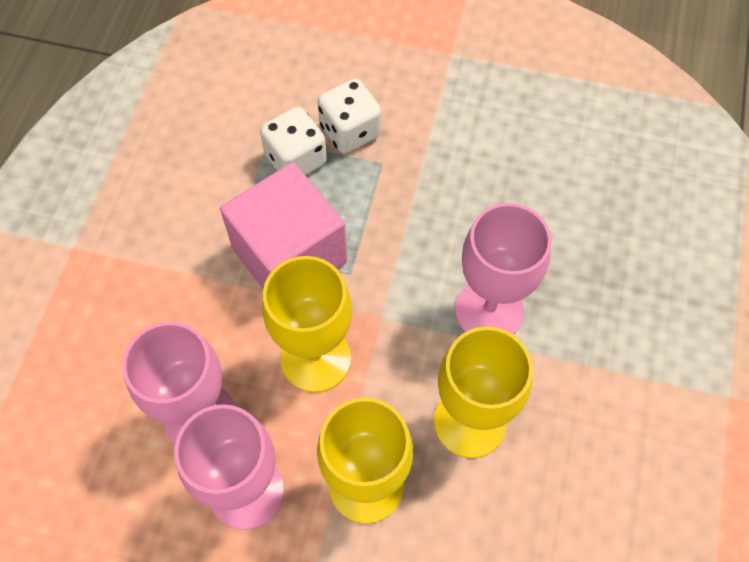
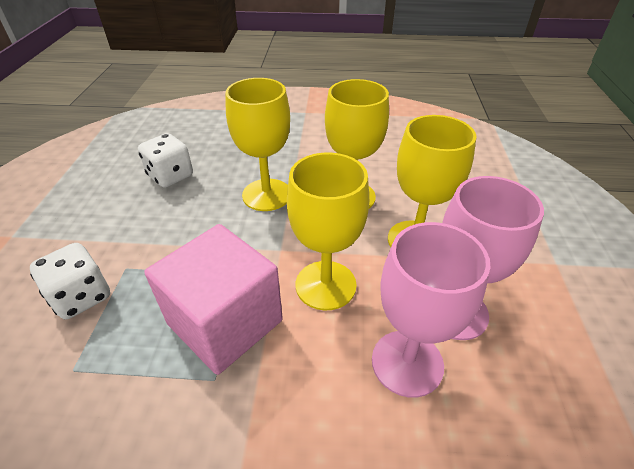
camera: 100 degrees left, 20 degrees down
(296, 159) = (107, 337): white dice -> white dice (170, 176)
(489, 310) = (266, 195): pink goblet -> yellow goblet

